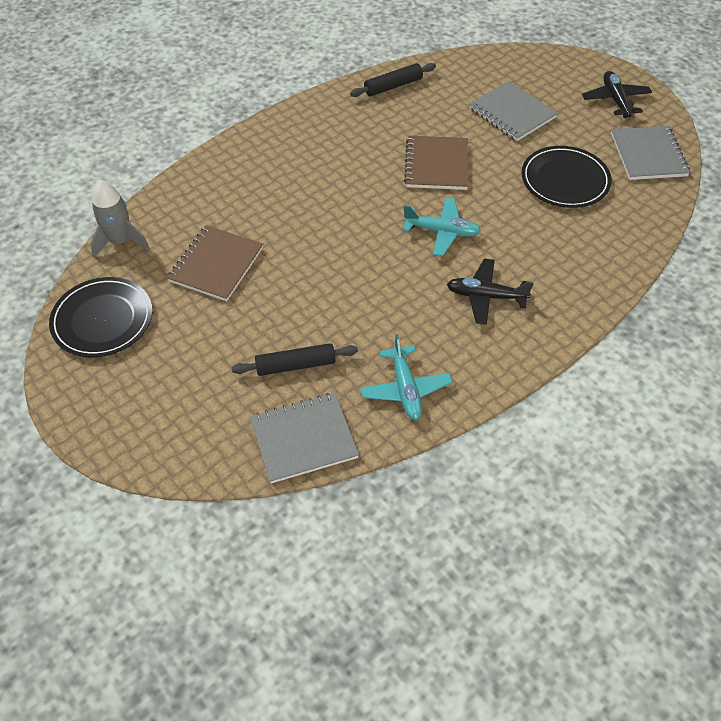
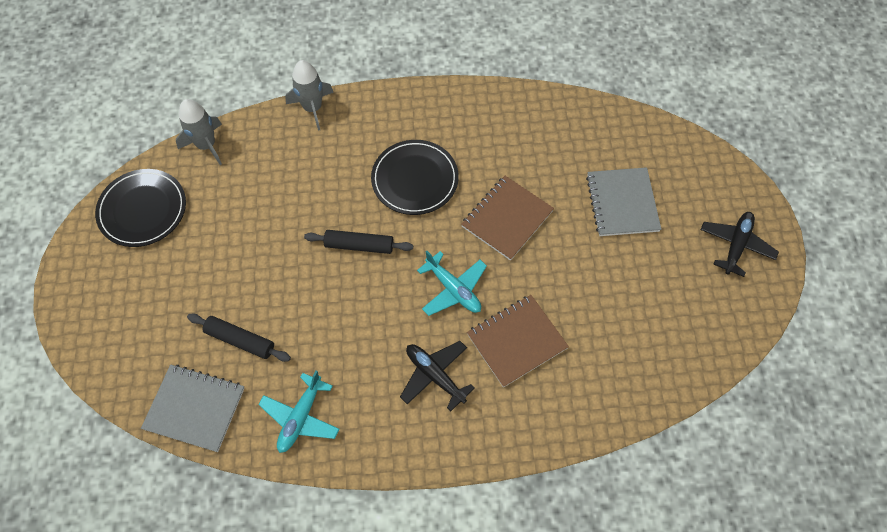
camera: 35 degrees right, 10 degrees up
(196, 169) = (312, 108): none -> grey rocket
(216, 265) = (256, 210): brown notebook -> brown notebook (517, 341)
(393, 86) = (540, 113): black rolling pin -> black rolling pin (359, 246)
(565, 180) = (607, 303): black plate -> black plate (415, 179)
(648, 155) = (711, 324): grey notebook -> none

